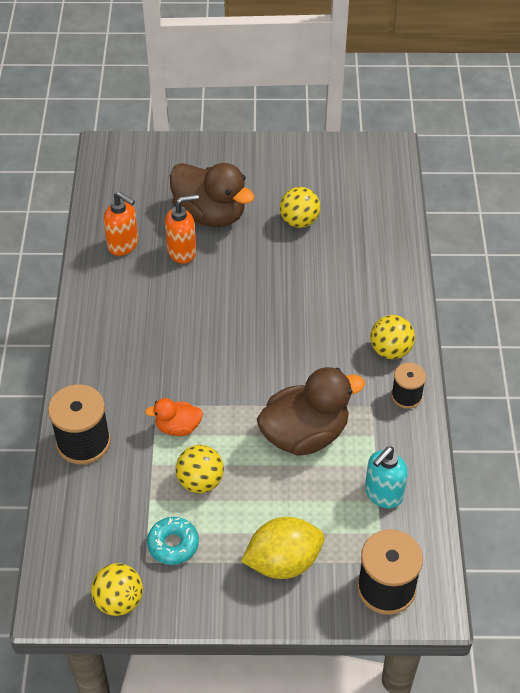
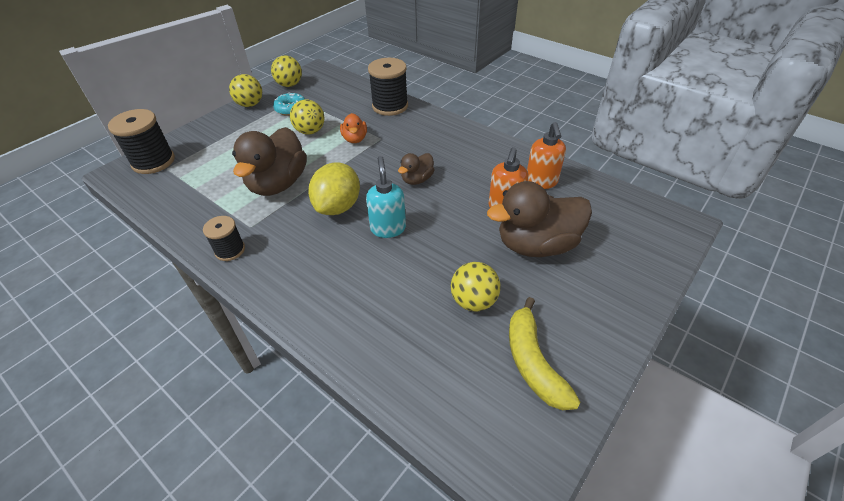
camera: 130 degrees right, 5 degrees down
(123, 245) = (541, 182): orange soap dispenser -> orange soap dispenser turned 75 degrees counterclockwise
(178, 427) = (355, 139): orange duck -> orange duck turned 135 degrees clockwise
(198, 331) = (417, 179): none -> brown duck
(283, 562) = (225, 136): yellow lemon -> yellow lemon (338, 206)
(317, 173) = (533, 362): none -> yellow banana
(383, 494) = (194, 193): turquoise soap dispenser -> turquoise soap dispenser (388, 228)
(390, 350) = (274, 268): yellow ball -> yellow ball (250, 104)

